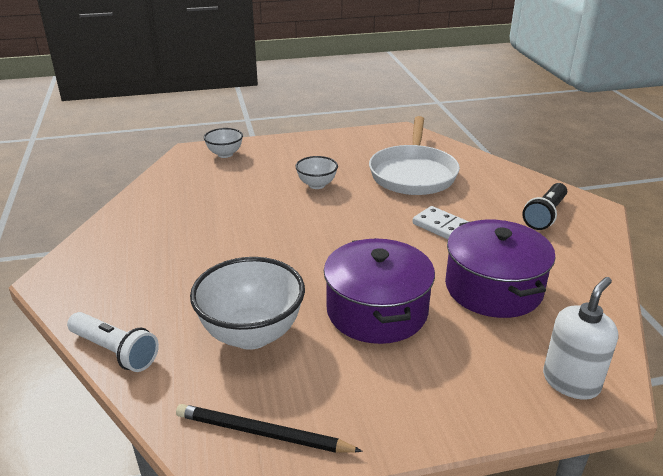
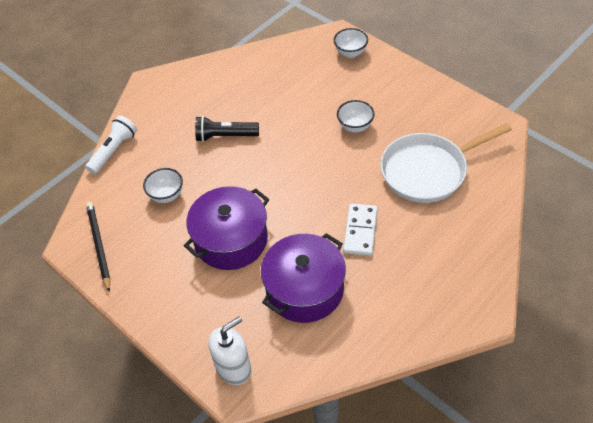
camera: 60 degrees right, 20 degrees up
(115, 351) = (114, 151): white flashlight -> white flashlight turned 150 degrees counterclockwise
(251, 334) = (166, 195): white bowl -> white bowl, size x0.54
(545, 215) = (439, 282): black flashlight -> black flashlight (225, 136)
(571, 382) = (234, 368): white soap dispenser -> white soap dispenser turned 45 degrees counterclockwise

